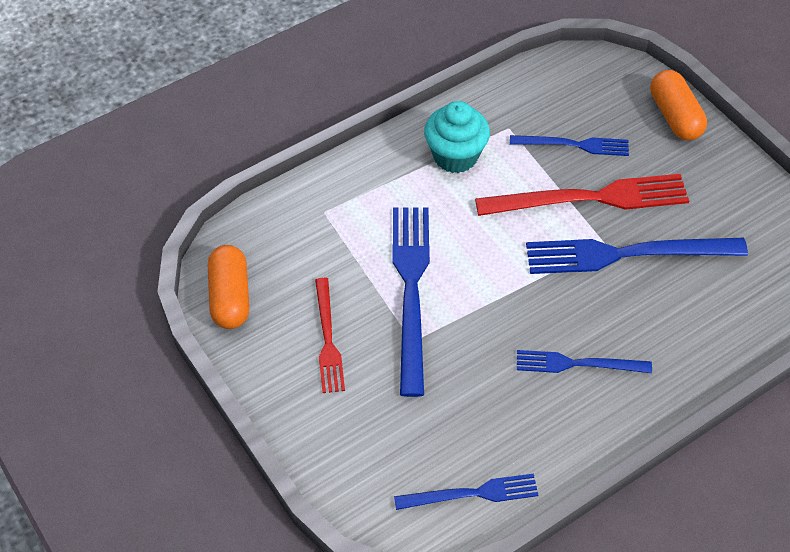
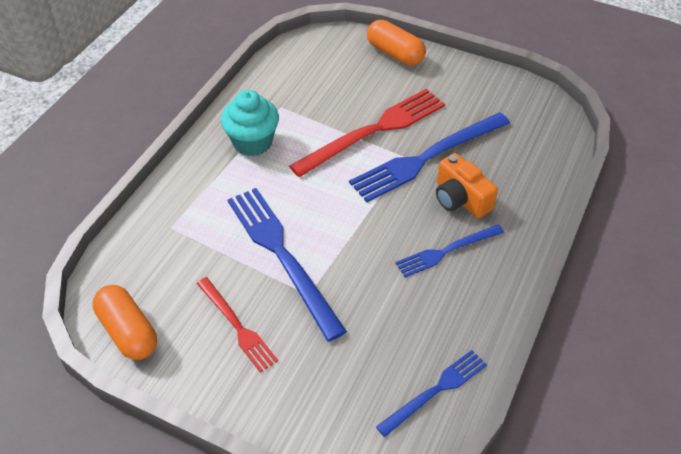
camera: 30 degrees left, 5 degrees down
(574, 145) = (337, 99): blue fork -> none
(631, 315) = (460, 199): none -> orange camera

